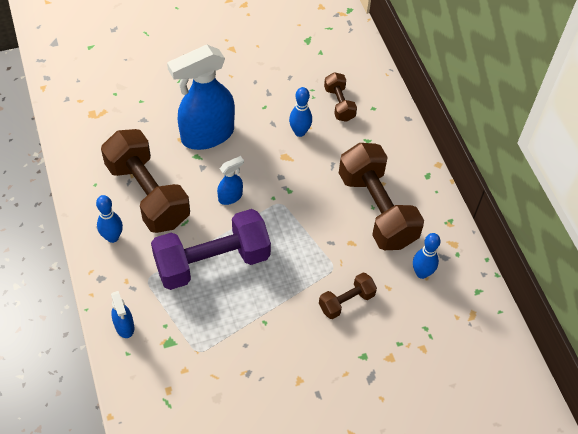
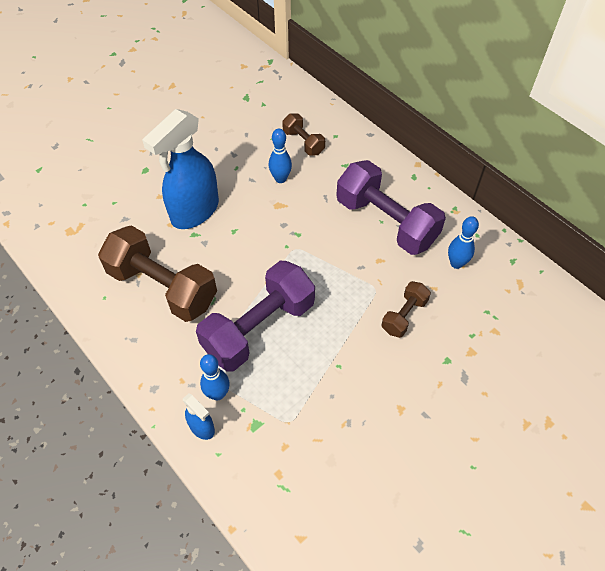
camera: 20 degrees left, 0 degrees up
(112, 237) = (147, 342): blue bowling pin -> blue bowling pin (217, 394)
(230, 197) = (245, 260): blue spray bottle -> none
(377, 209) = (386, 222): brown dumbbell -> purple dumbbell

